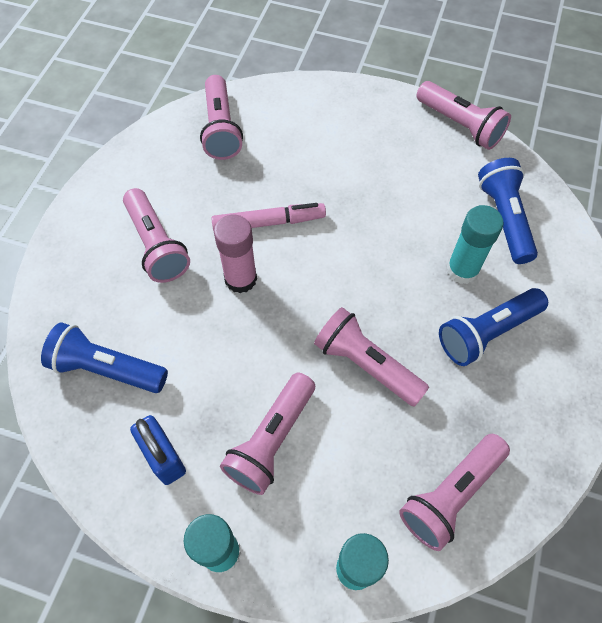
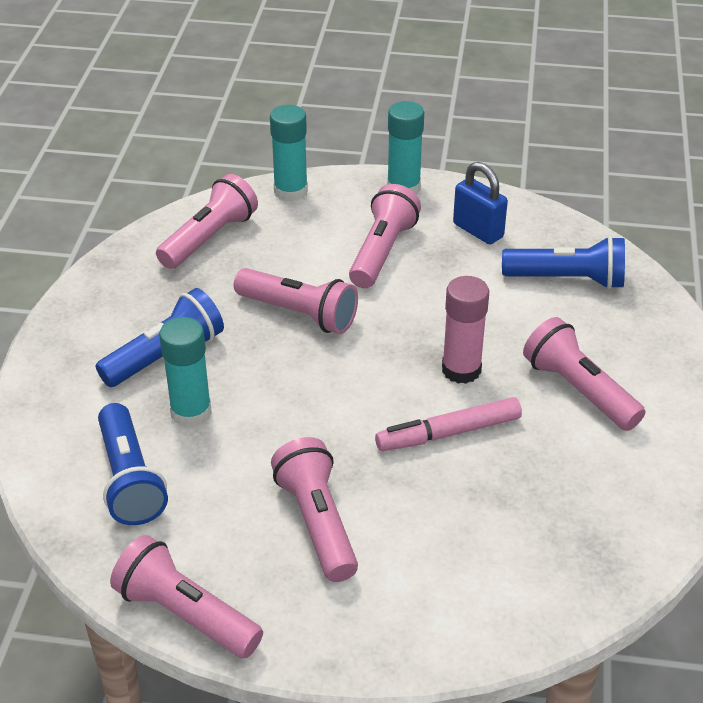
camera: 170 degrees right, 20 degrees down
(221, 129) = (568, 553): pink flashlight -> pink flashlight (317, 522)

